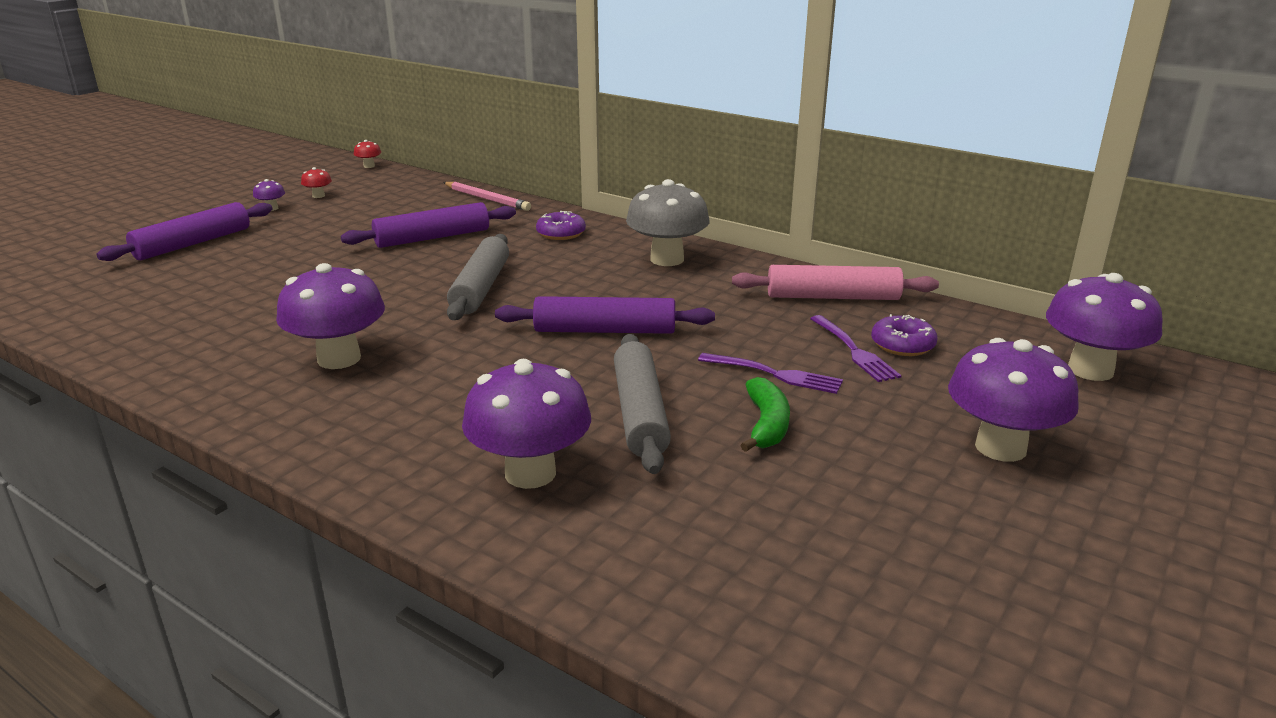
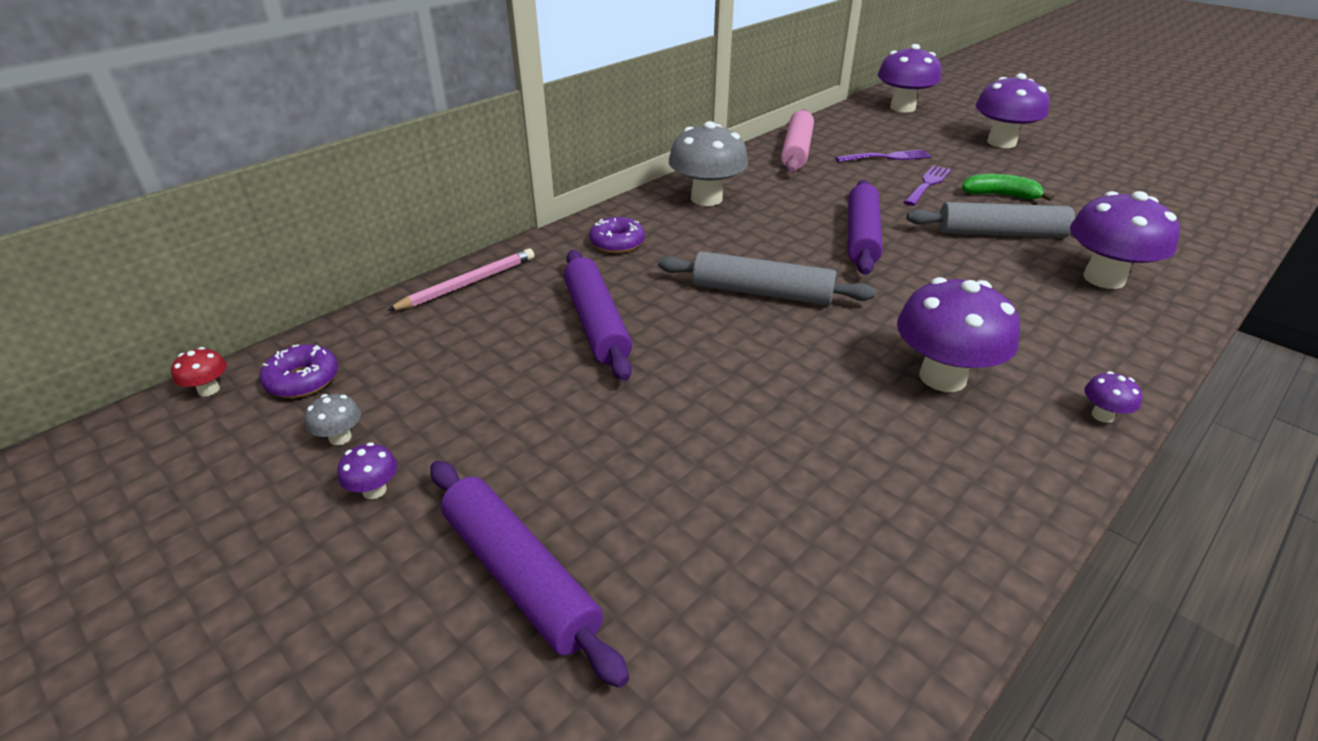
camera: 80 degrees left, 10 degrees up
(263, 428) = (1102, 415): none -> purple mushroom
(318, 196) = (340, 438): red mushroom -> grey mushroom
(902, 345) = (875, 143): purple donut -> purple donut (303, 380)

